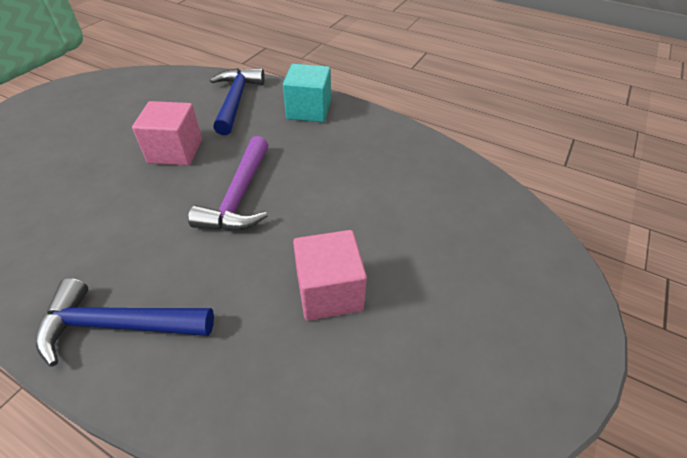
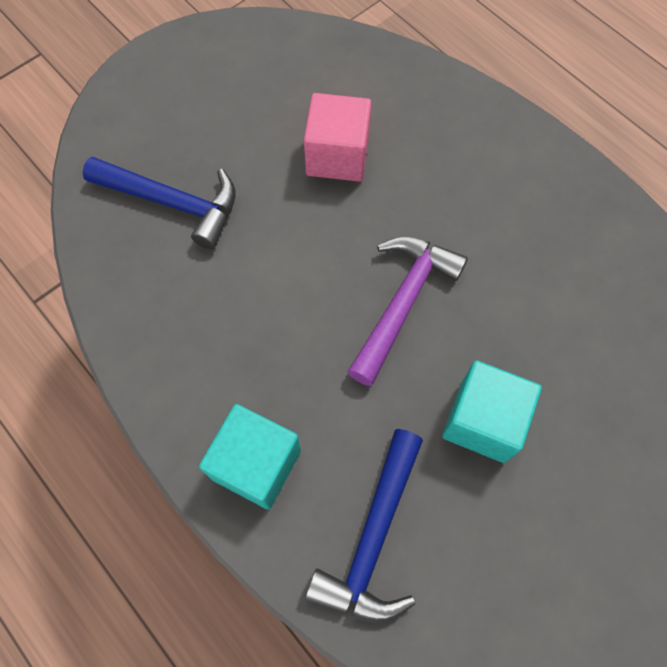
camera: 160 degrees left, 20 degrees up
(119, 325) = (534, 179): blue hammer -> blue hammer (172, 203)
(175, 151) = (483, 421): pink cube -> turquoise cube

